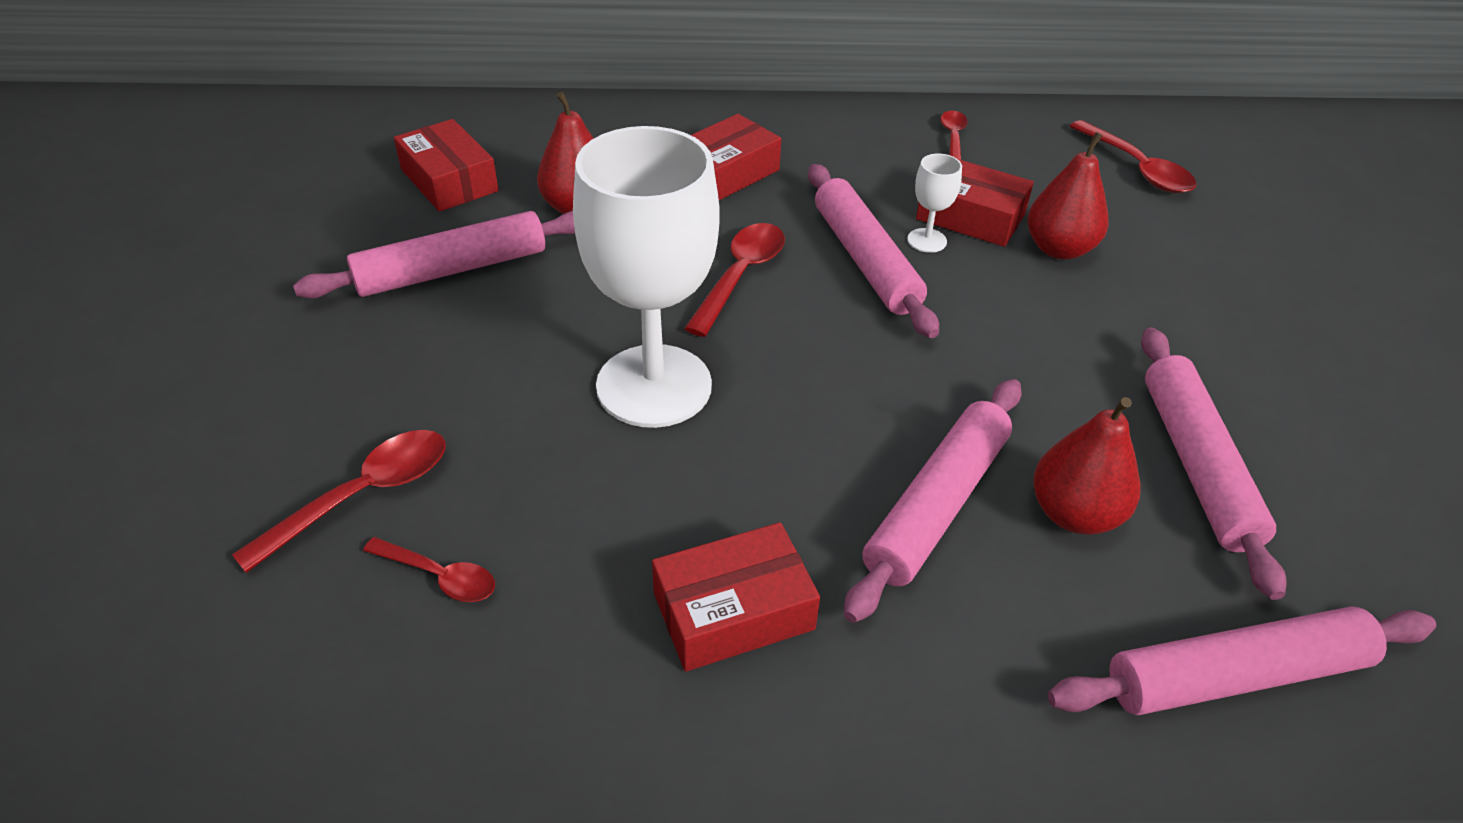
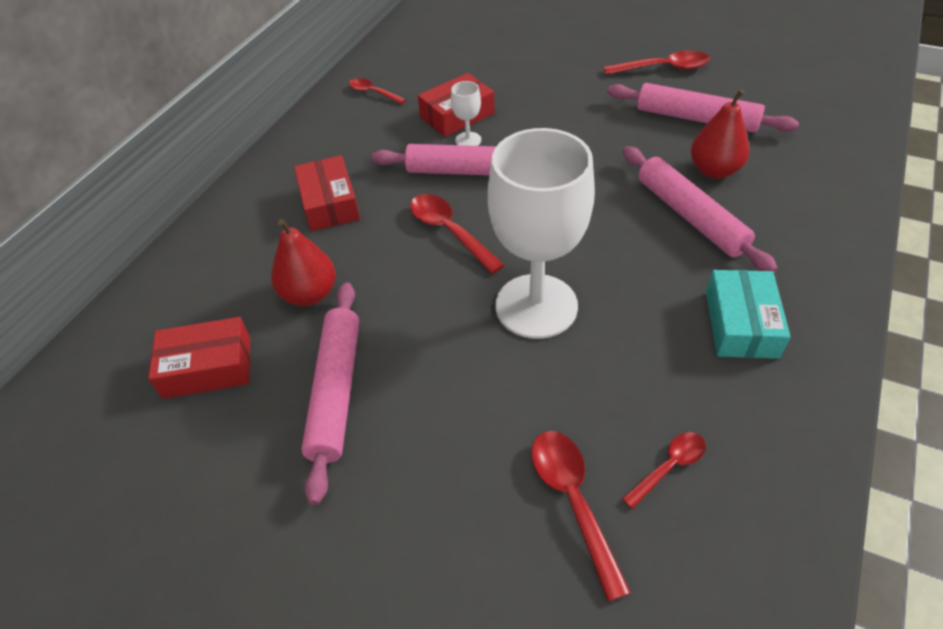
camera: 60 degrees left, 5 degrees up
(733, 611) = (741, 324): red box -> turquoise box
(1059, 249) = (509, 95): red pear -> none
(1137, 168) = (457, 41): red spoon -> red spoon (663, 68)
(1235, 675) = (826, 162): pink rolling pin -> none

